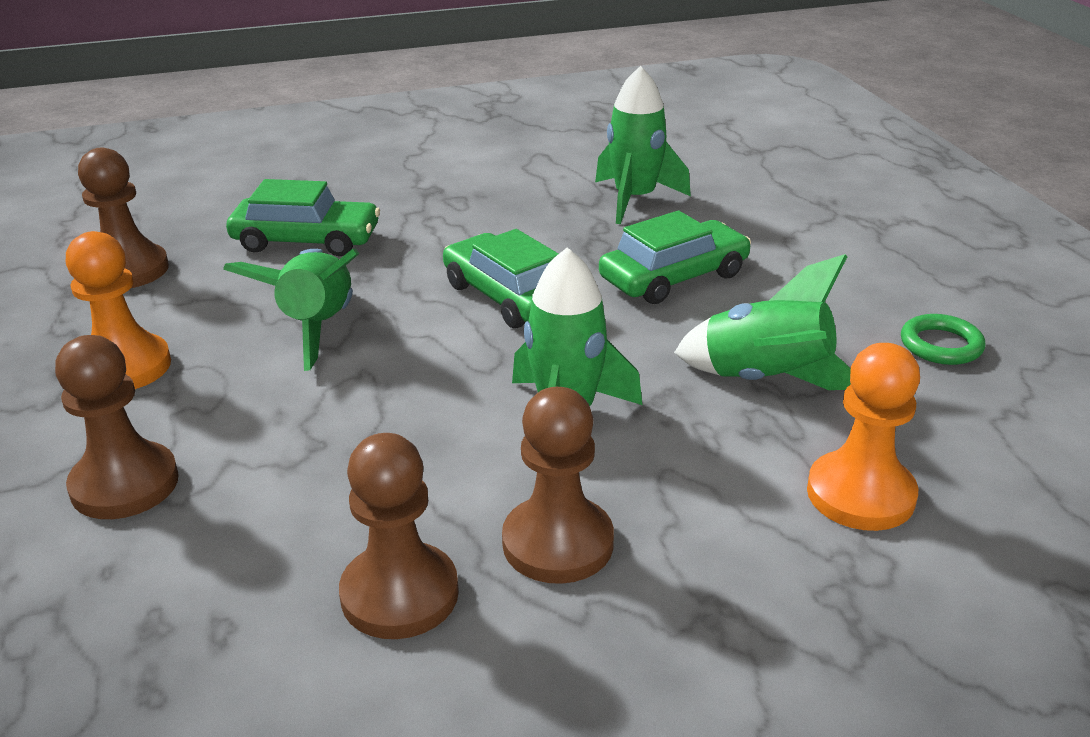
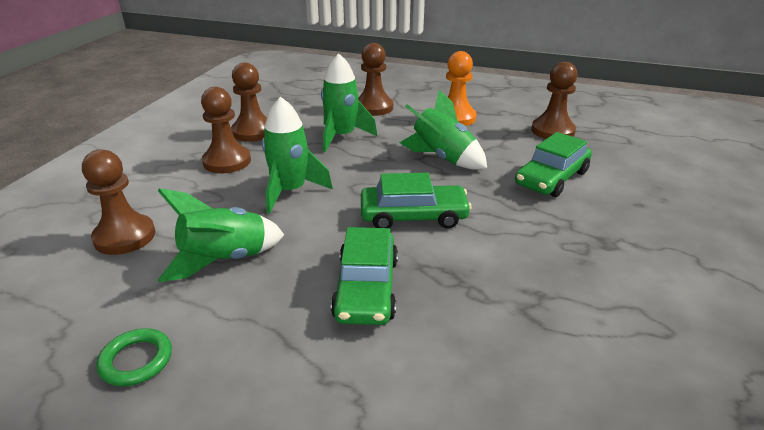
camera: 125 degrees right, 0 degrees up
(634, 199) = (514, 339): green rocket -> green rocket (342, 137)
(860, 494) = (125, 237): orange pawn -> brown pawn

